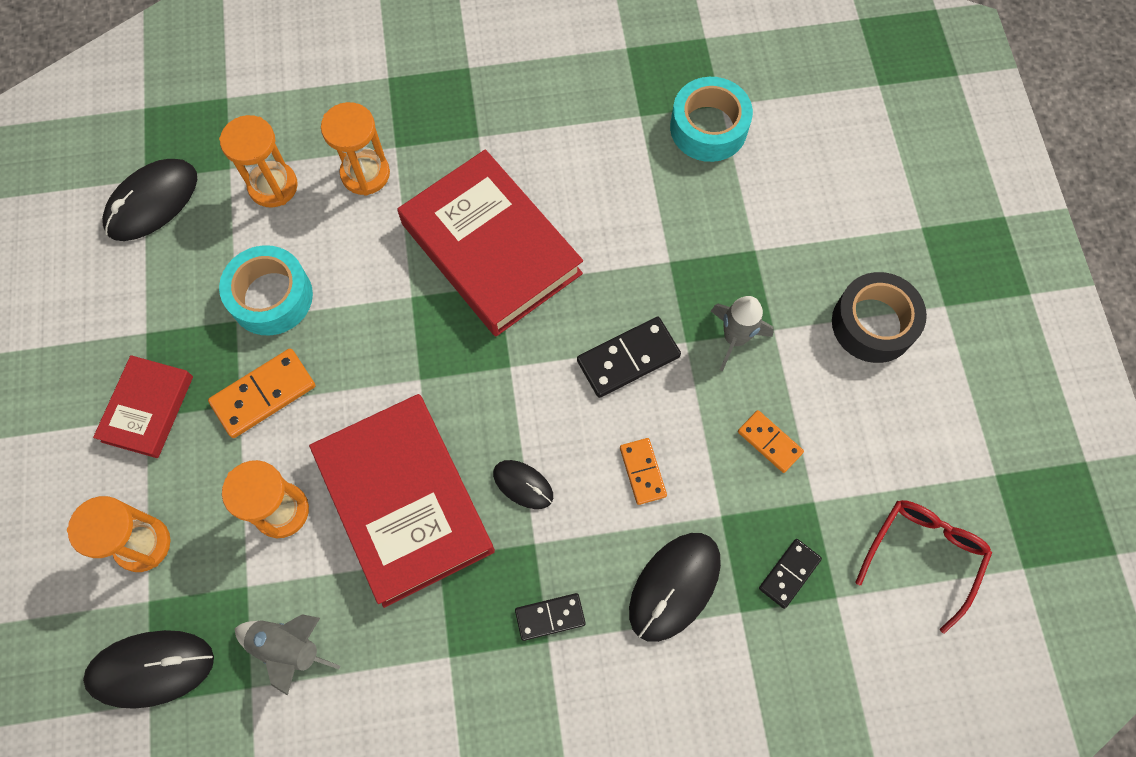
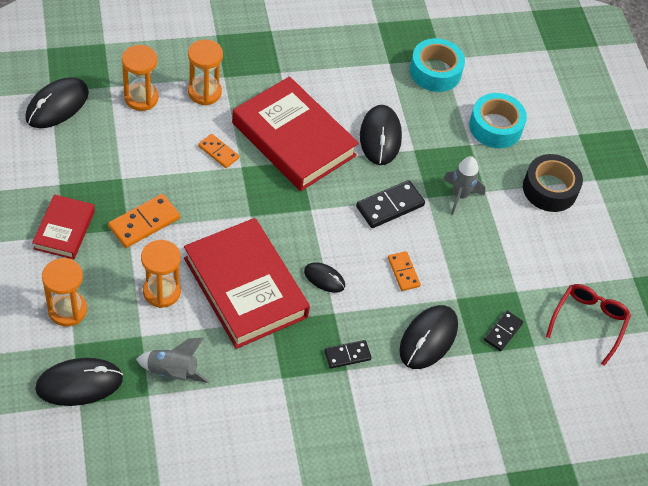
camera: 10 degrees left, 15 degrees down
(271, 297) = (145, 164): turquoise tape -> turquoise tape (495, 127)
(620, 241) = (380, 137): none -> black mouse
(769, 442) = (486, 256): orange domino -> orange domino (218, 152)

